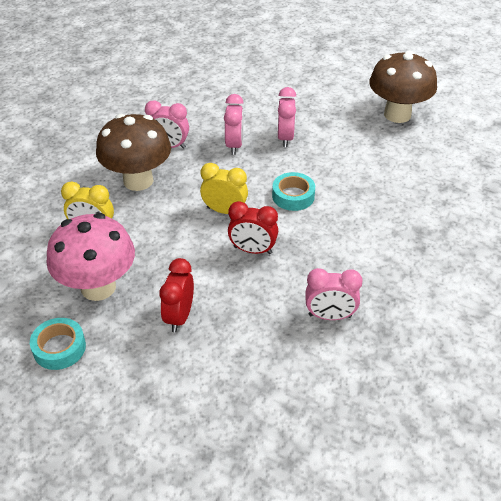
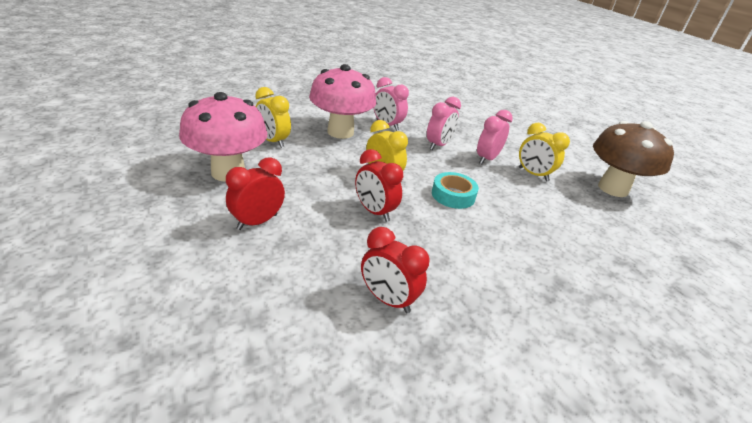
camera: 30 degrees right, 10 degrees down
(59, 348) = (148, 191): turquoise tape -> none
(138, 180) = (340, 132): brown mushroom -> pink mushroom
(330, 316) = (388, 299): pink clock -> red clock
(332, 134) = (533, 174): none -> yellow clock

